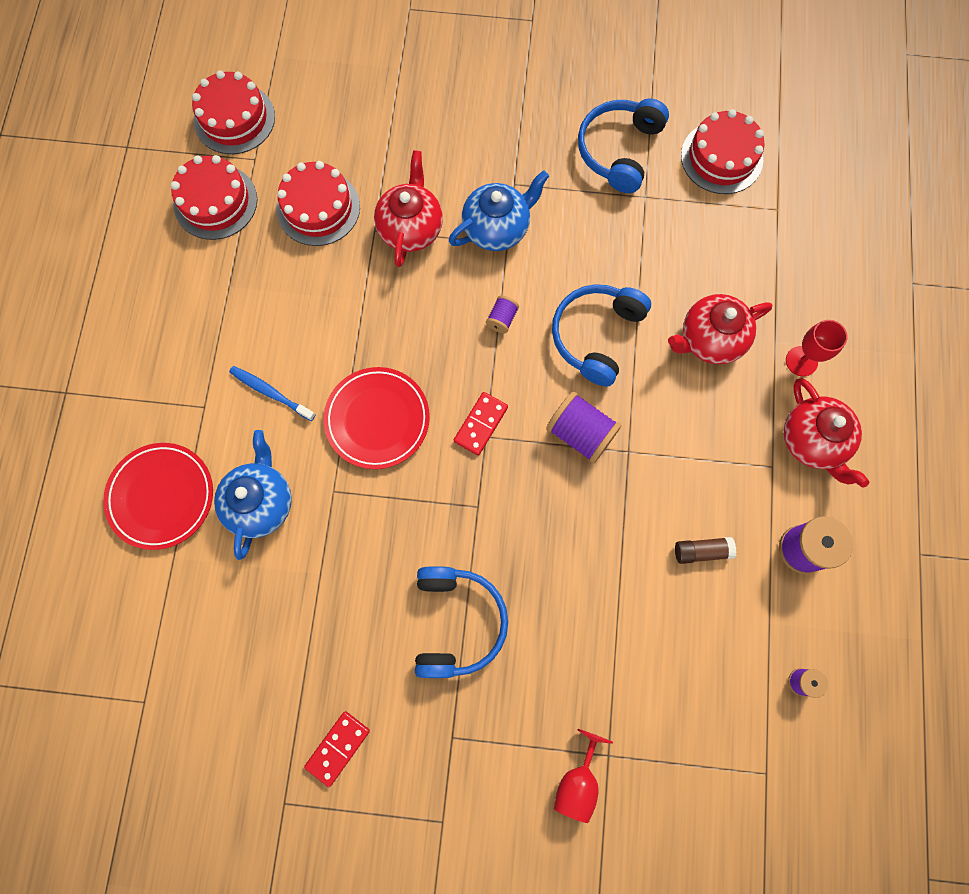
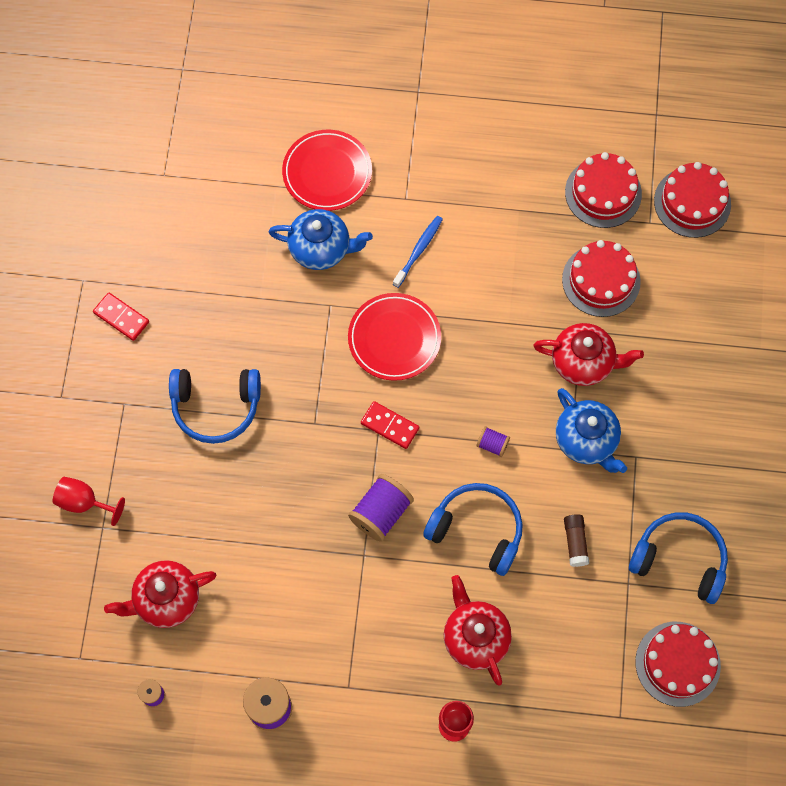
camera: 90 degrees right, 5 degrees down
(701, 551) = (270, 616): brown glue stick -> brown glue stick (575, 542)
(812, 441) = (372, 728): red teapot -> red teapot (166, 600)

